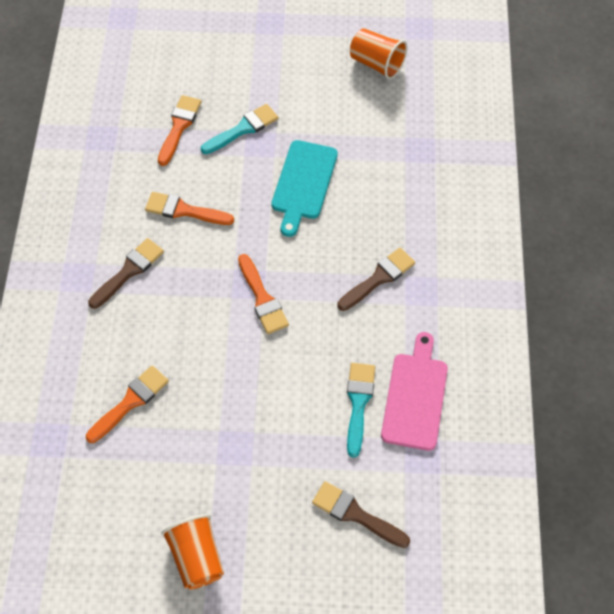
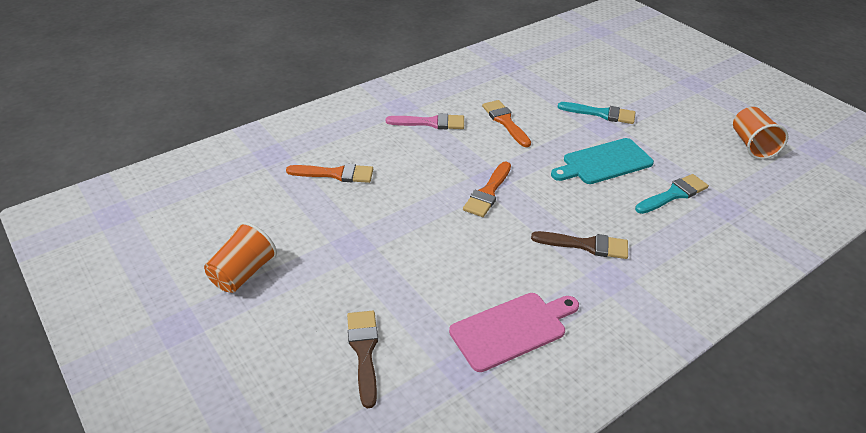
camera: 50 degrees right, 20 degrees down
(129, 271) = (430, 123): brown brush -> pink brush
(179, 127) = (561, 88): orange brush -> none
(358, 403) = (465, 295): turquoise brush -> turquoise brush (673, 194)

